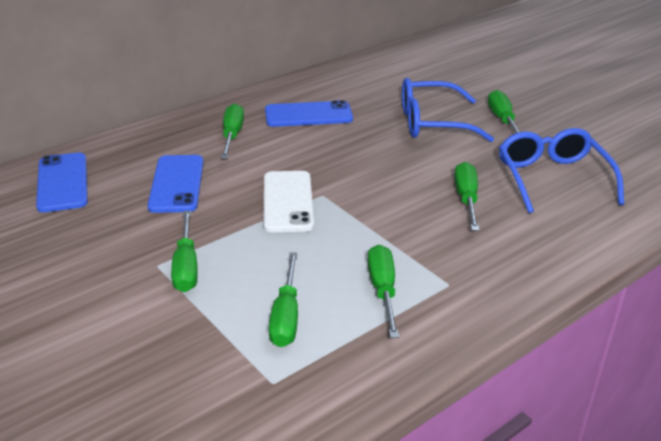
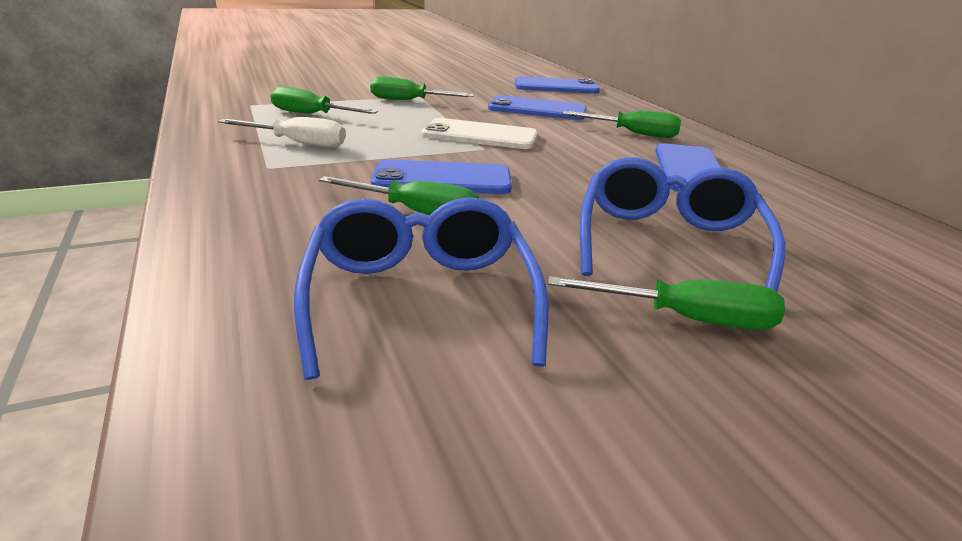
camera: 105 degrees right, 5 degrees down
(383, 290) = (298, 143): green screwdriver -> white screwdriver
(404, 200) = (442, 179): none -> blue phone
(552, 178) = (420, 298): blue glasses -> blue glasses turned 105 degrees counterclockwise

